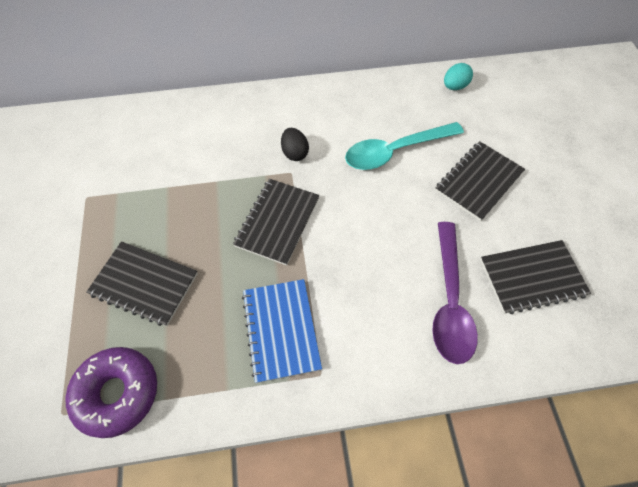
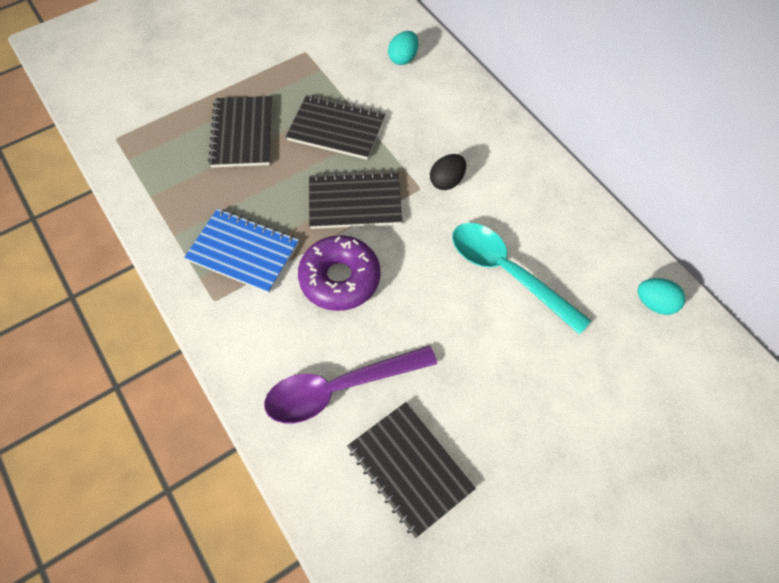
camera: 65 degrees right, 0 degrees up
(117, 393) = (144, 163): purple donut -> purple donut (340, 279)
(152, 130) = (403, 58): none -> turquoise egg
(281, 330) = (243, 252): blue notebook -> blue notebook turned 60 degrees clockwise
(478, 181) = (515, 374): black notebook -> black notebook (336, 129)

